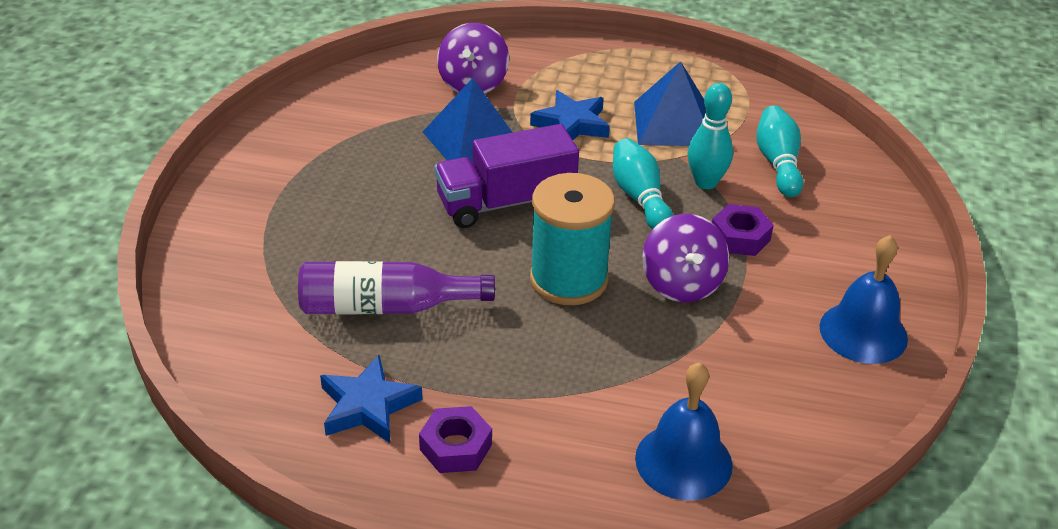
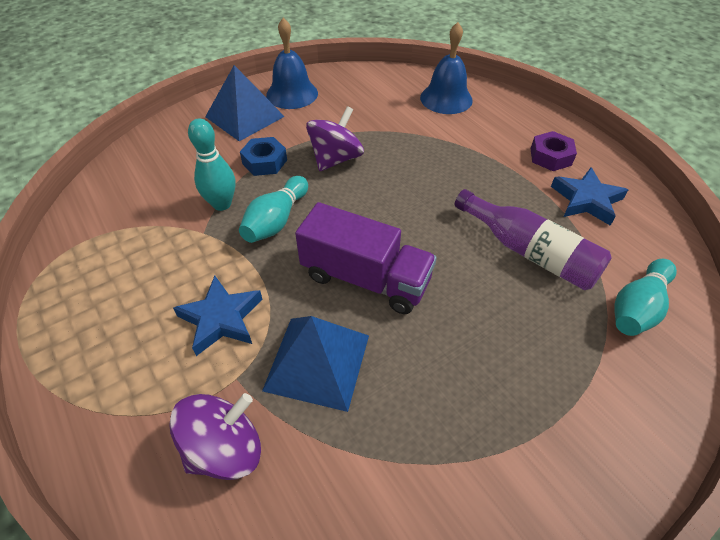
camera: 135 degrees left, 10 degrees up
(568, 279) = (394, 199): turquoise spool -> none
(673, 123) = (158, 262): blue pyramid -> blue pyramid (245, 116)
(740, 237) = (264, 162): purple nut -> blue nut
(778, 163) = (161, 187): turquoise bowling pin -> turquoise bowling pin (637, 308)

